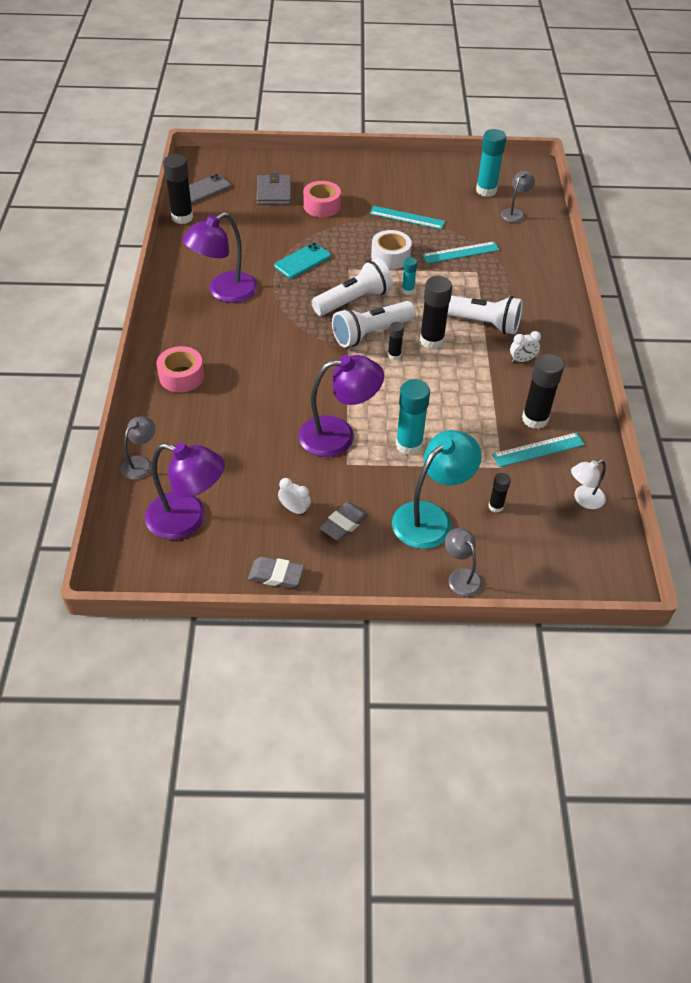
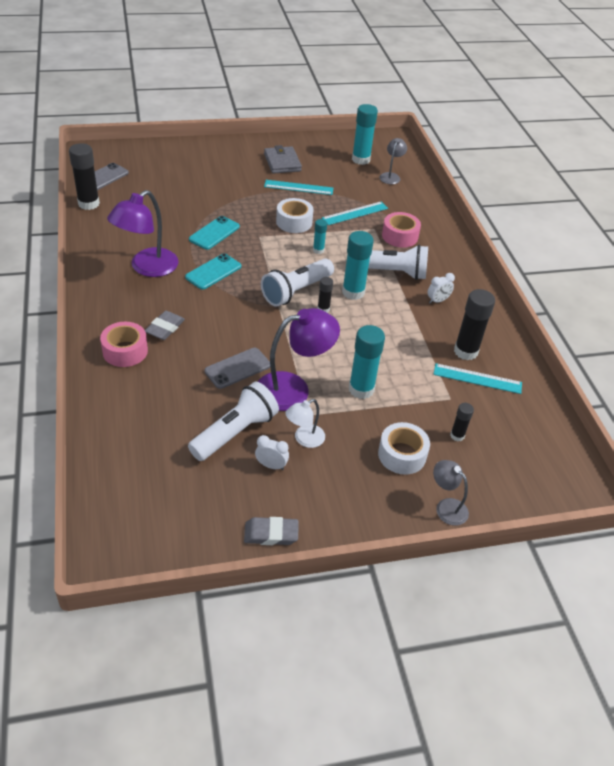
camera: 15 degrees left, 5 degrees down
(140, 463) = (104, 441): grey lamp -> none
(187, 519) = (167, 491): purple lamp -> none
(274, 193) = (171, 175): grey wallet -> grey wallet (282, 162)
(288, 407) = (237, 368): none -> grey phone
(290, 303) = (213, 272): none -> turquoise phone
(322, 206) = (218, 183): pink tape -> pink tape (400, 236)
(343, 524) = (322, 473): grey eraser -> grey eraser (165, 328)
(353, 300) = (271, 263): white flashlight -> white flashlight (235, 432)
(431, 341) = (353, 292): black glue stick -> turquoise glue stick
(431, 517) = (402, 455): turquoise lamp -> white tape
(538, 449) = (477, 378): turquoise ruler -> turquoise ruler turned 45 degrees clockwise
(583, 499) = (531, 418): white lamp -> white lamp (304, 439)

